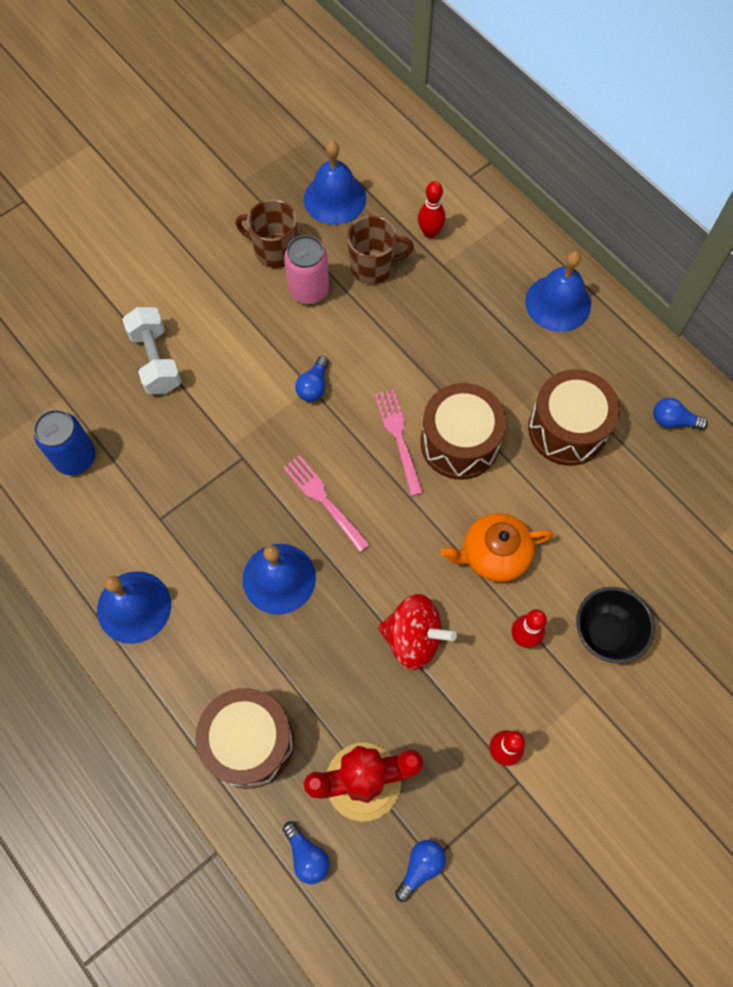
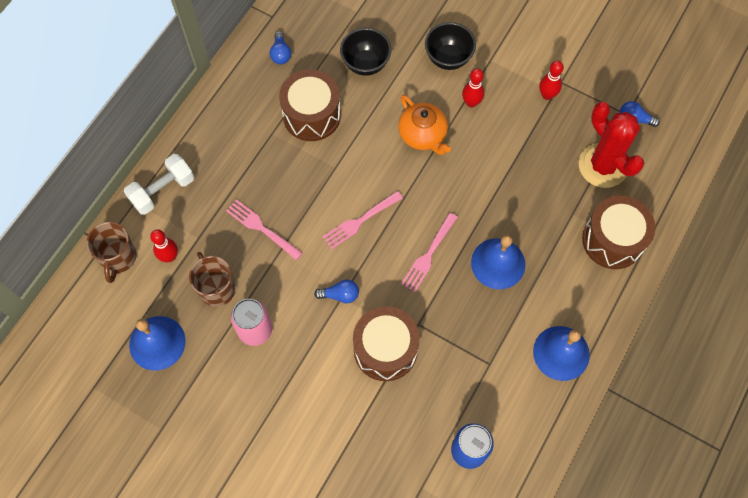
camera: 110 degrees left, 0 degrees up
(156, 360) = (361, 425): white dumbbell -> white dumbbell (162, 191)
(274, 250) = (225, 372): brown mug -> brown mug (118, 258)
(307, 855) = (660, 182): blue light bulb -> none
(413, 638) = (501, 166): red spinning top -> none
(429, 330) = (262, 228): none -> pink fork
(459, 442) = (348, 180): brown drum -> brown drum (385, 349)
(558, 303) = (207, 147): blue bell -> none
(627, 520) = (365, 64): none -> black bowl

